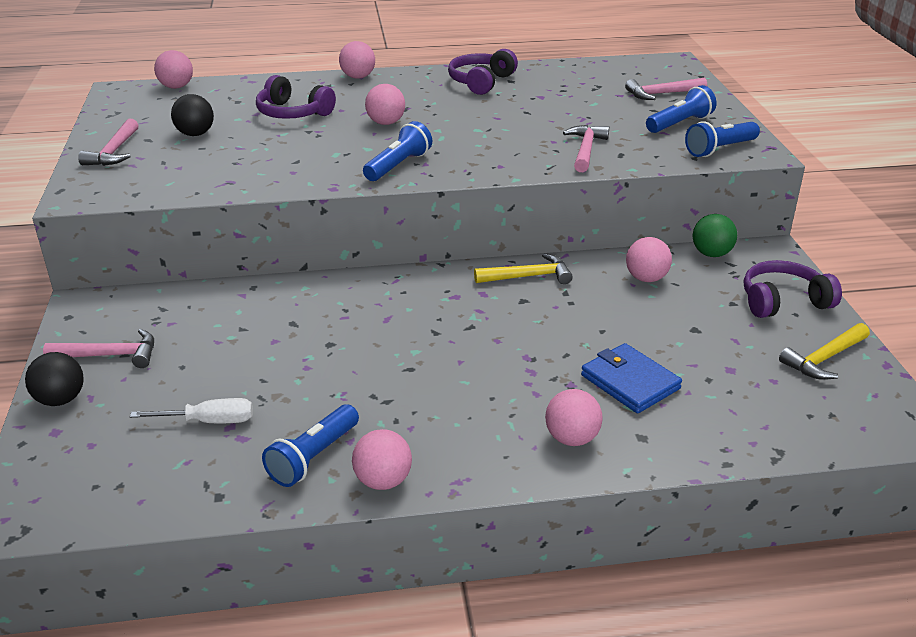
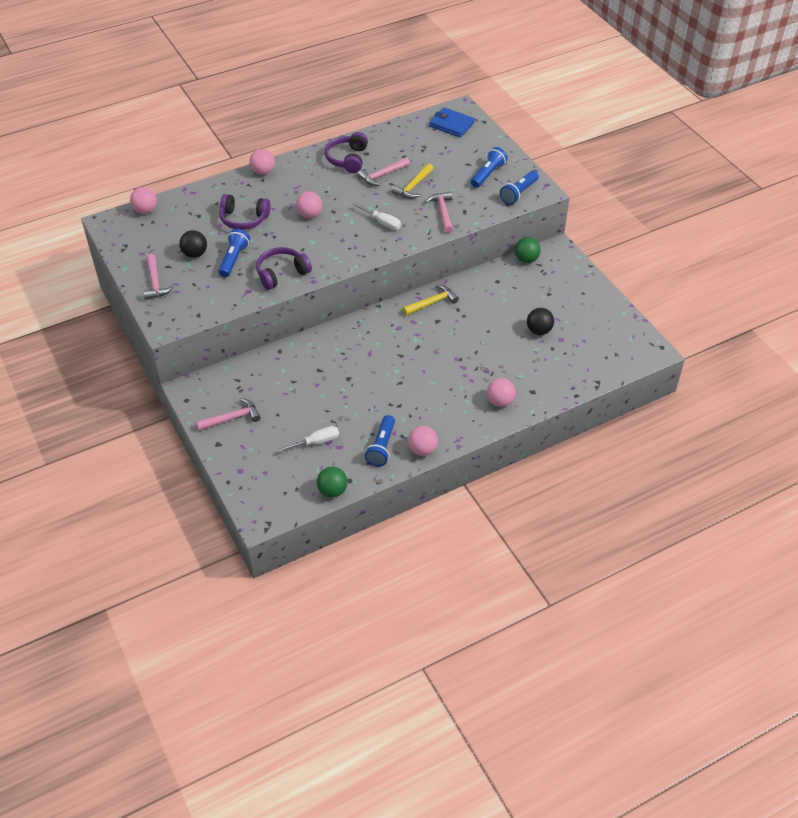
camera: 20 degrees left, 15 degrees up
(61, 399) = (227, 452): black ball -> black ball (539, 330)
(176, 506) = (332, 491): none -> green ball
(398, 165) = (340, 252): blue flashlight -> blue flashlight (234, 259)
(485, 146) = (382, 222): none -> white screwdriver
(630, 382) = (515, 360): blue wallet -> blue wallet (451, 124)
(646, 278) = (497, 287): pink ball -> none
(661, 94) = (466, 146): pink hammer -> pink hammer (382, 175)
(783, 301) = (574, 286): purple headphones -> purple headphones (282, 273)
(824, 359) = (604, 320): yellow hammer -> yellow hammer (413, 187)

